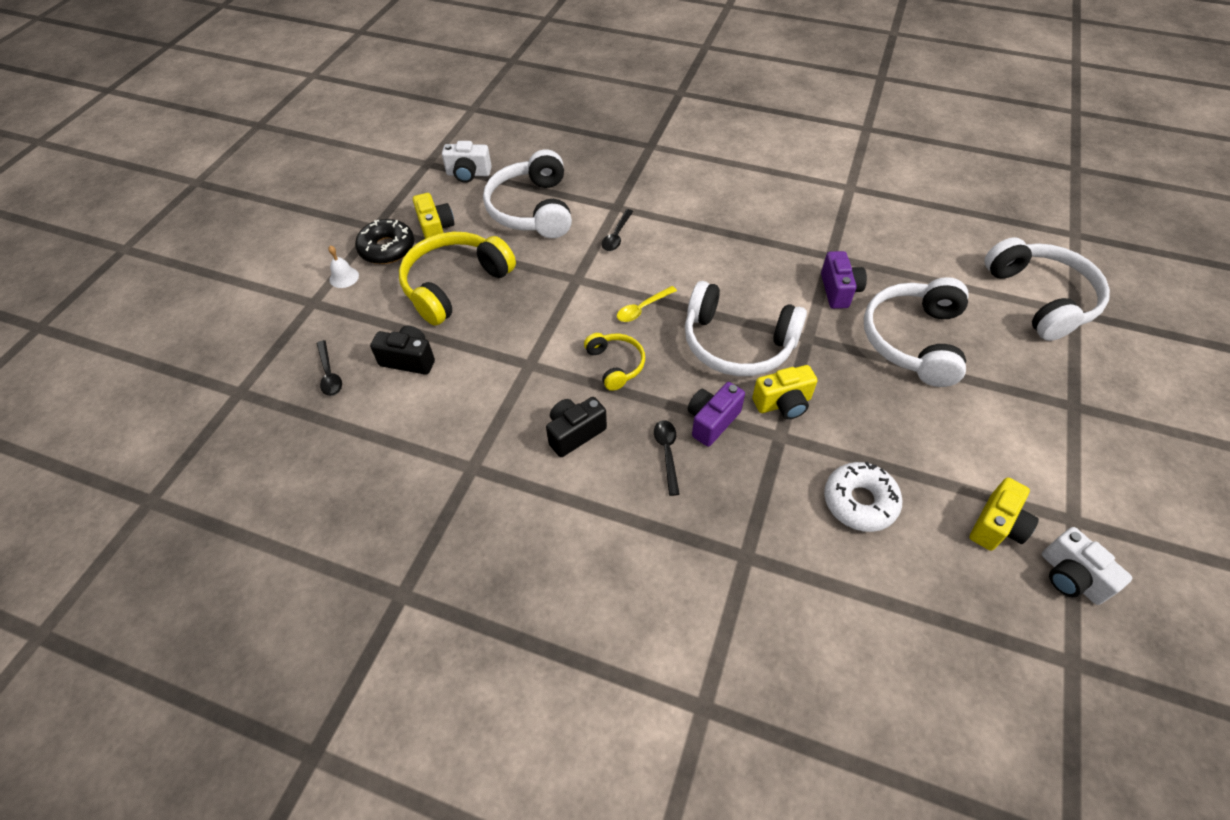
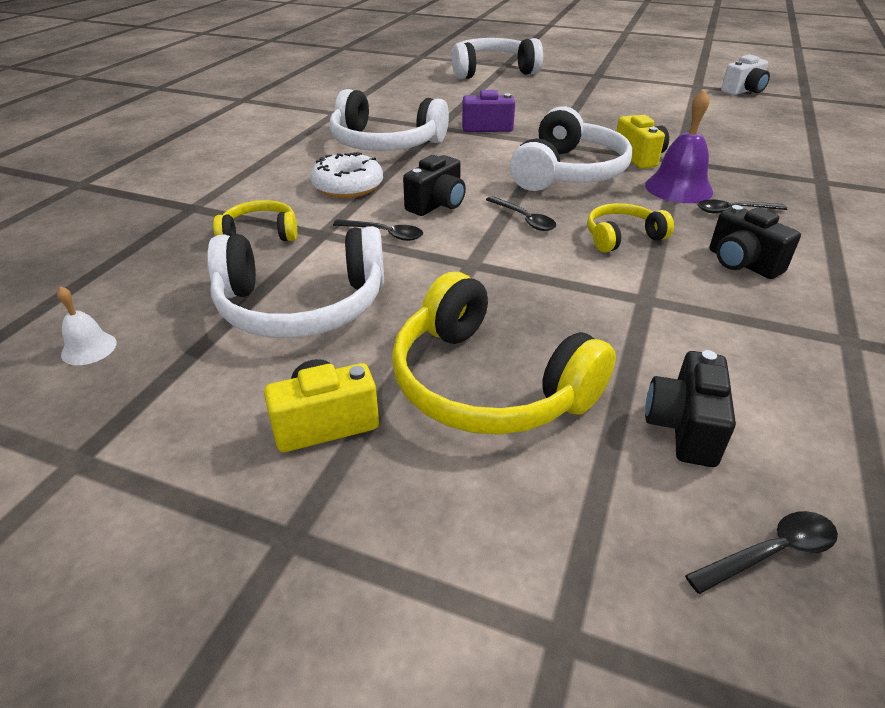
camera: 90 degrees left, 15 degrees down
(344, 277) = (468, 577): white bell -> white bell (89, 348)
(387, 248) = (372, 501): black donut -> none
(468, 174) = (158, 388): white camera -> none
(615, 180) = (260, 233): none -> yellow headphones
(642, 308) = (524, 219): yellow spoon -> black spoon
(663, 260) = (437, 204): none -> black camera
(712, 421) = (678, 188): purple camera -> purple bell
(859, 502) = (729, 138): white donut -> white donut (348, 186)
(913, 340) = (545, 108): white headphones -> white headphones (385, 143)
(996, 526) = (718, 103): yellow camera -> none

